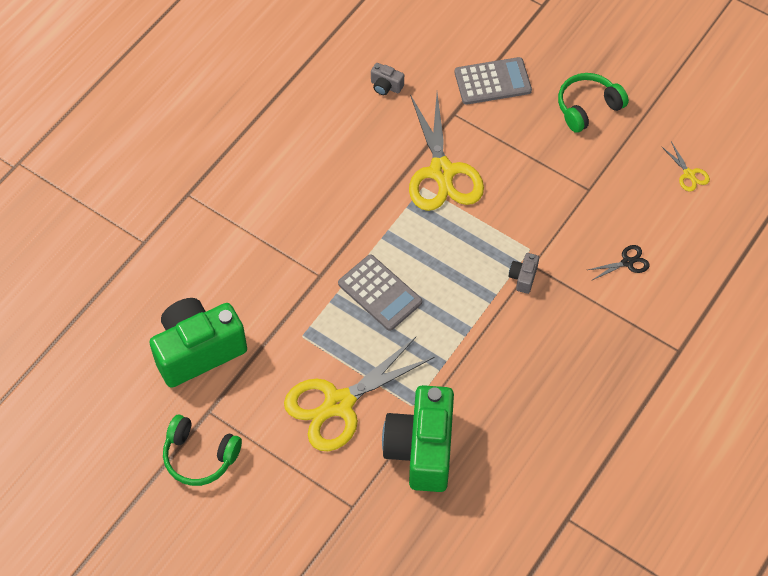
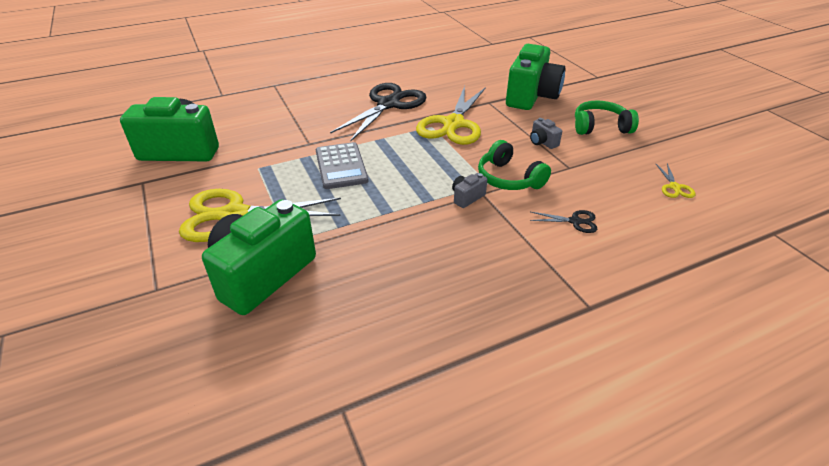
camera: 30 degrees right, 20 degrees down
(200, 456) = (99, 204): green headphones -> green headphones (508, 178)
(349, 169) = (388, 104): none -> black scissors
(386, 86) = (451, 80): grey camera -> grey camera (542, 142)
(492, 81) = (531, 97): grey calculator -> green camera

